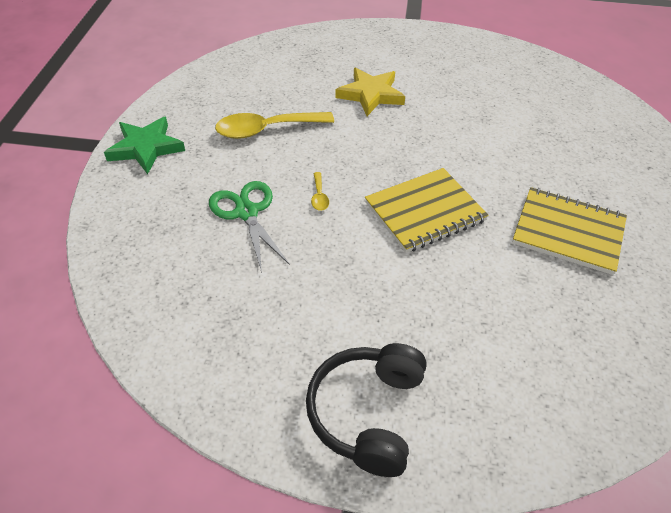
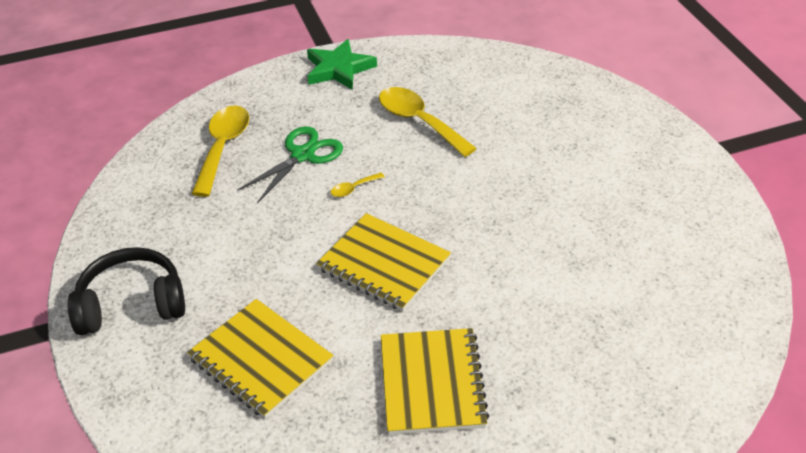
camera: 65 degrees right, 5 degrees down
(183, 264) = (223, 147): none -> yellow spoon
(370, 94) = (536, 165): yellow star -> none
(496, 330) = (260, 360): none -> yellow notebook

